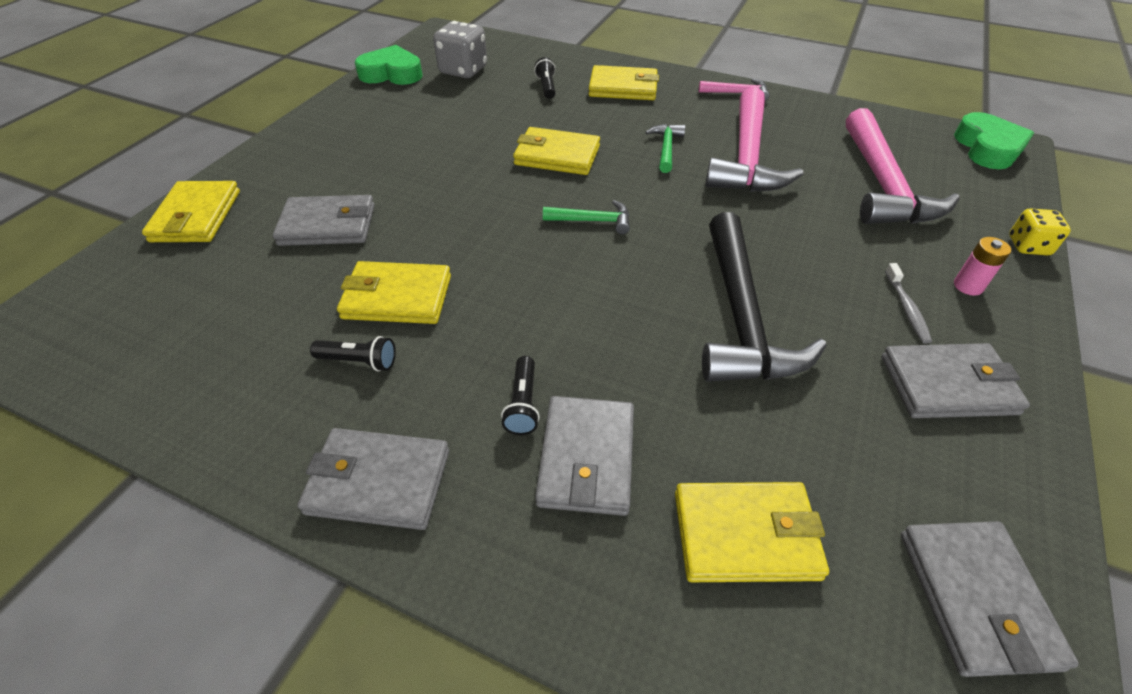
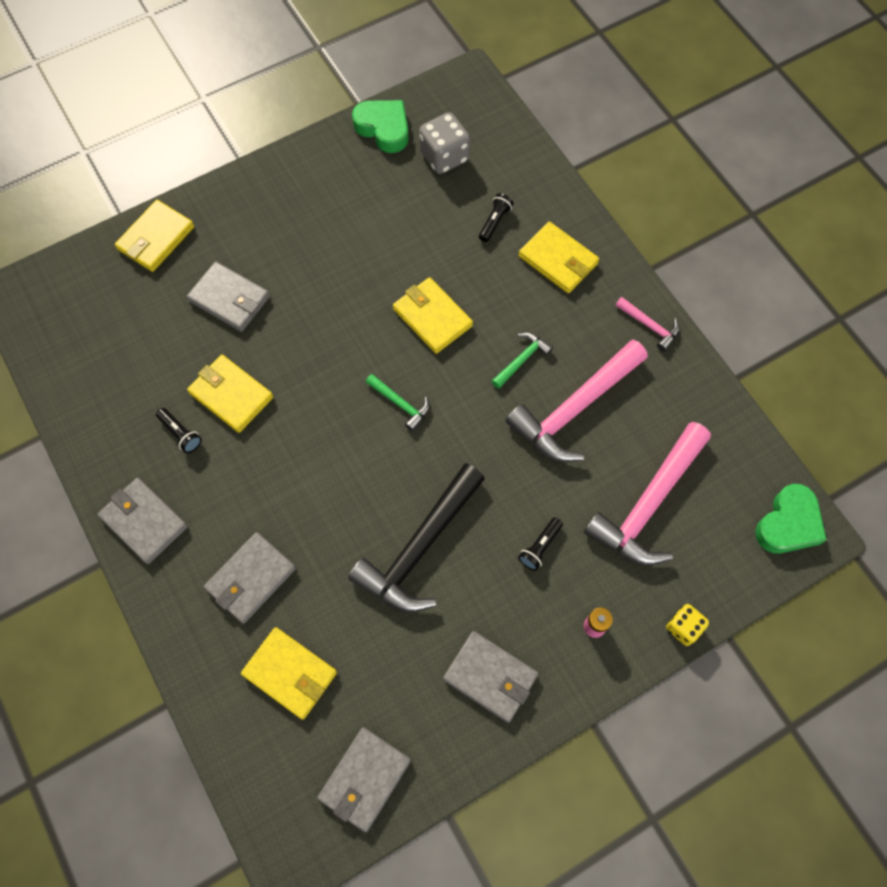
camera: 35 degrees right, 20 degrees up
(523, 404) = (244, 523): black flashlight -> black flashlight (540, 547)
(907, 309) = (531, 614): grey toothbrush -> none

